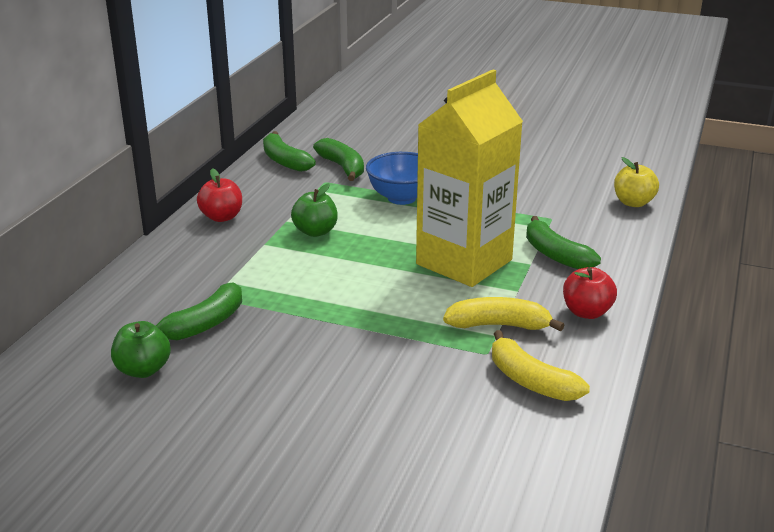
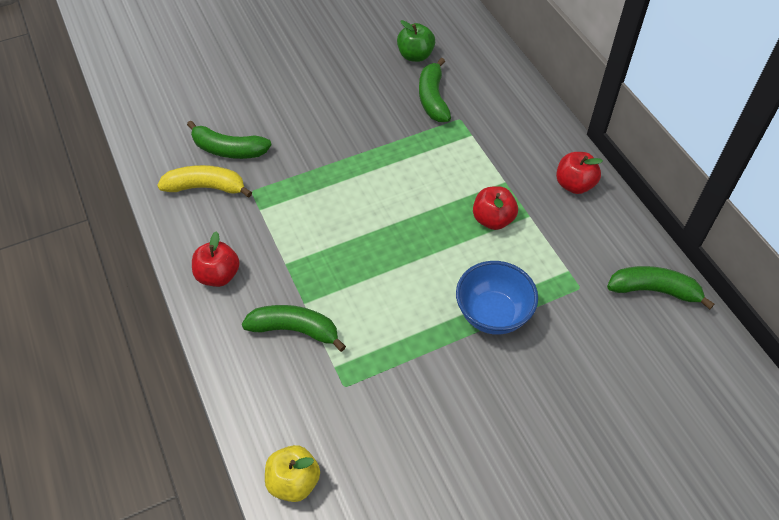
camera: 135 degrees right, 25 degrees up
(315, 232) = (493, 219): green apple -> red apple
(342, 167) = (598, 321): green banana -> green banana (228, 150)
(464, 262) = (352, 267): yellow carton -> none
(499, 325) = (266, 219): yellow banana -> none

